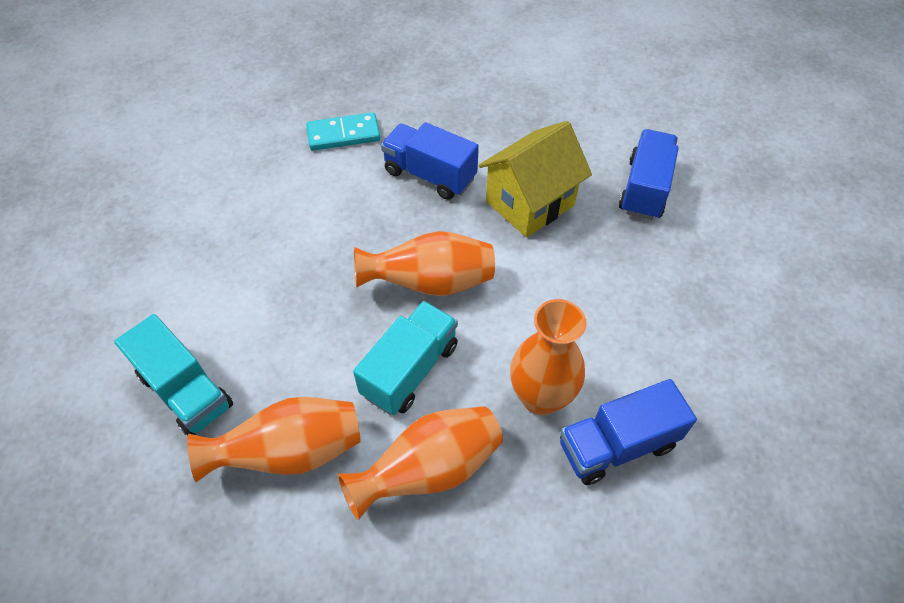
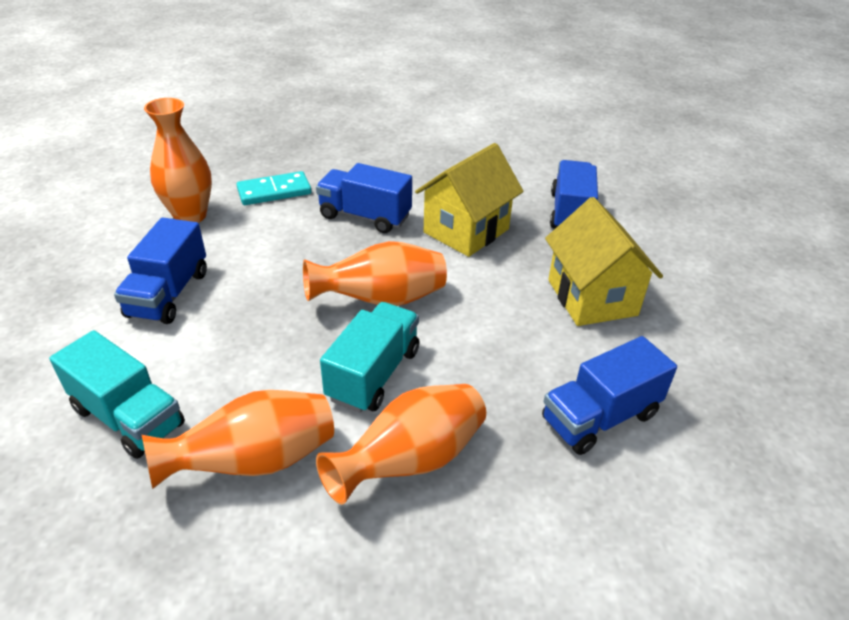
camera: 10 degrees left, 15 degrees down
(231, 255) = (168, 294): none -> blue truck
(540, 397) = (513, 384): orange vase -> orange vase (190, 216)
(642, 301) = (592, 297): none -> yellow house

